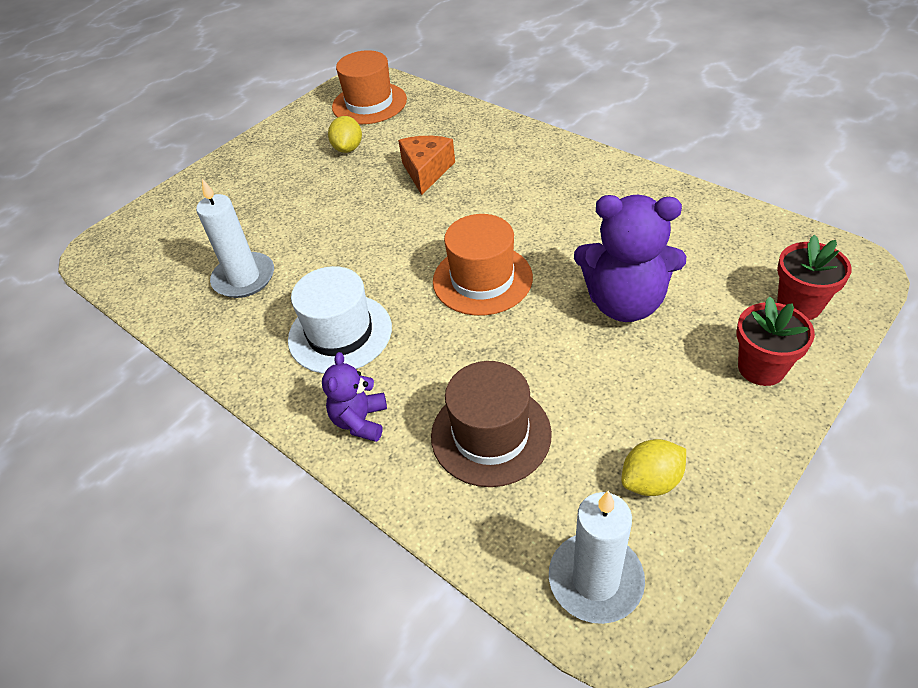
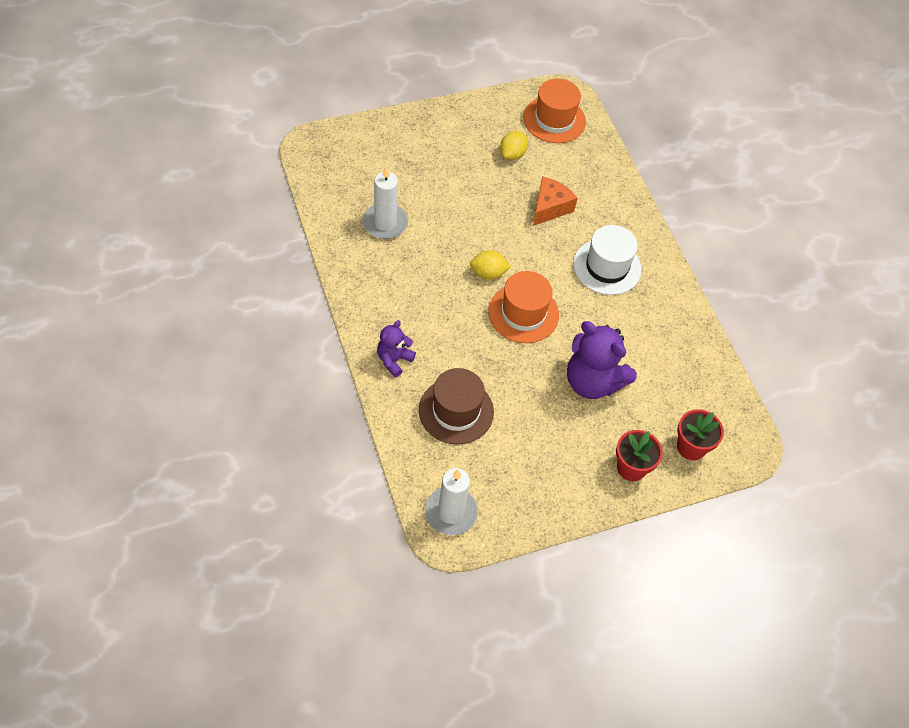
camera: 20 degrees right, 10 degrees up
(340, 333) = (417, 298): white hat -> white hat (607, 267)
(651, 481) = (517, 486): yellow lemon -> yellow lemon (488, 273)

